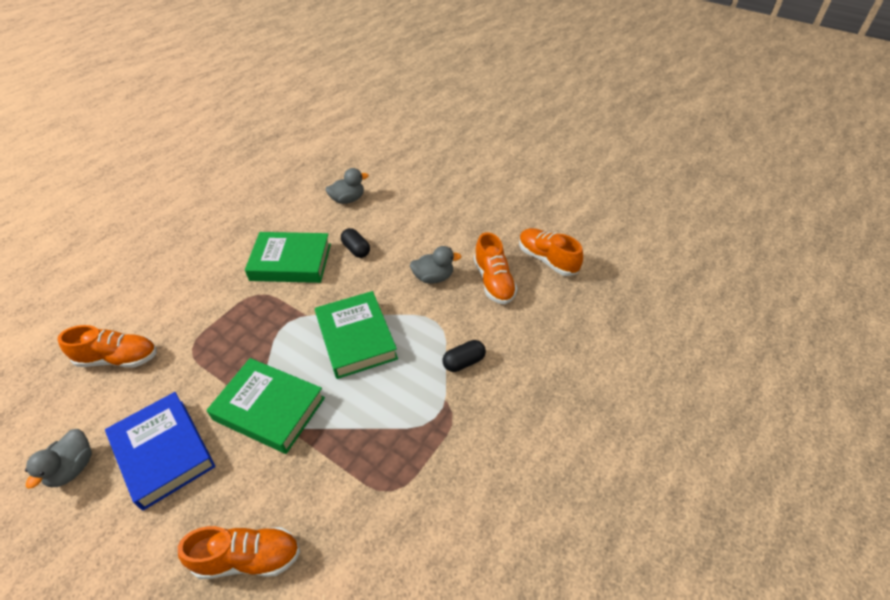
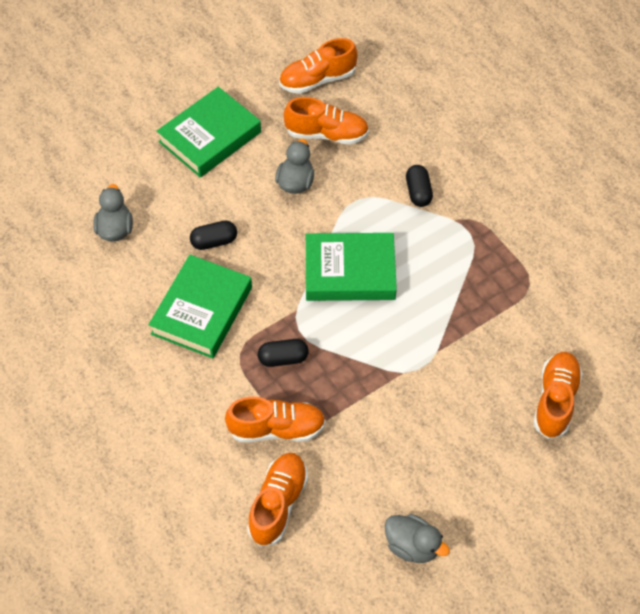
camera: 70 degrees left, 10 degrees up
(163, 452) = (424, 461): blue book -> none
(189, 337) = (277, 428): none -> orange shoe
(257, 321) = (283, 358): none -> black capsule
(269, 409) = (408, 363): green book -> green book (210, 137)

